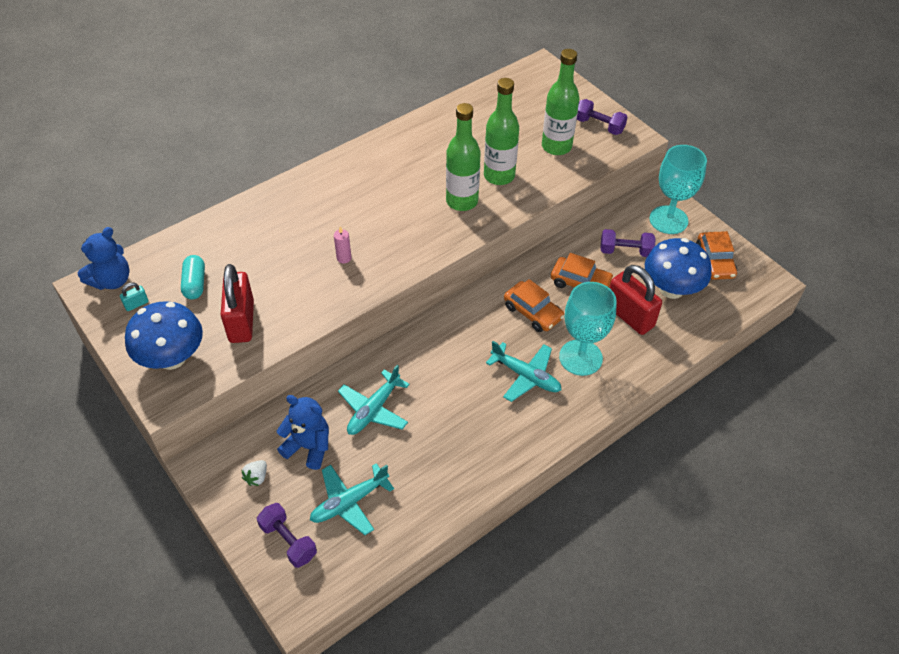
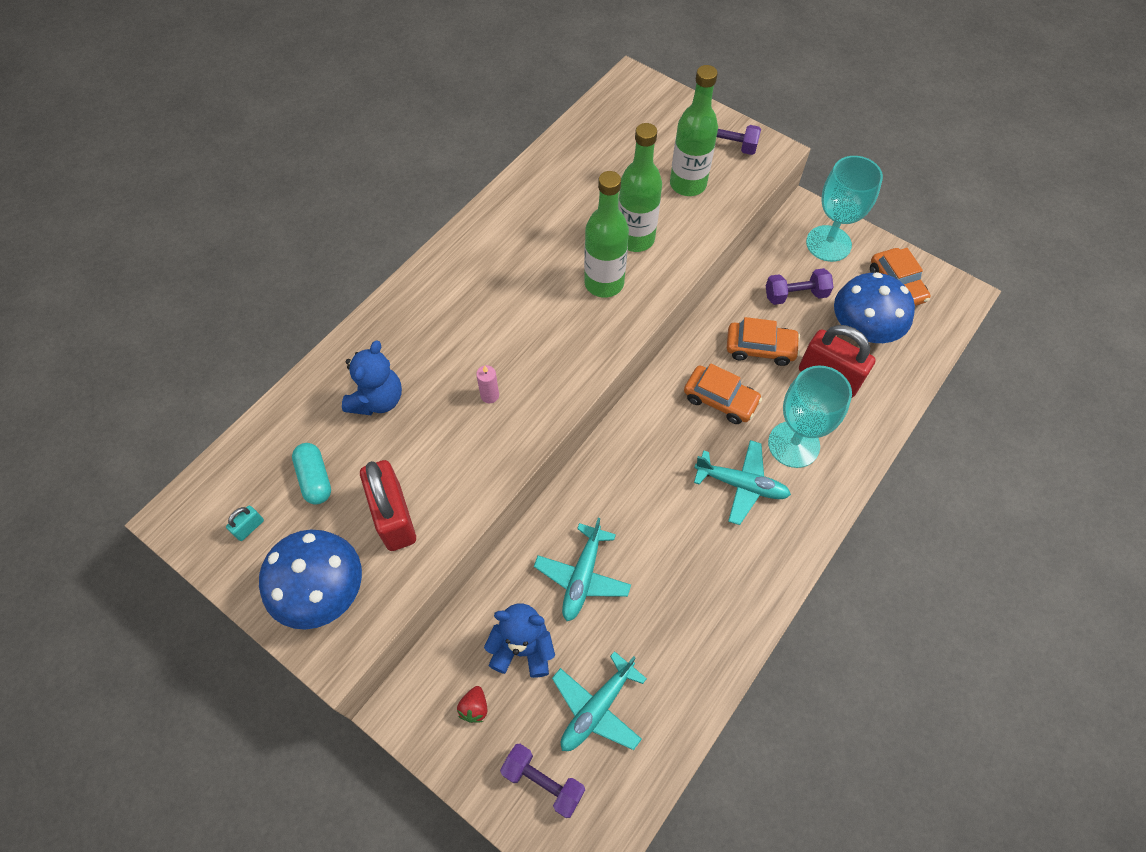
camera: 15 degrees left, 10 degrees up
(112, 280) = (204, 502): blue teddy bear -> blue teddy bear (377, 399)
(256, 477) = (474, 707): white strawberry -> red strawberry

